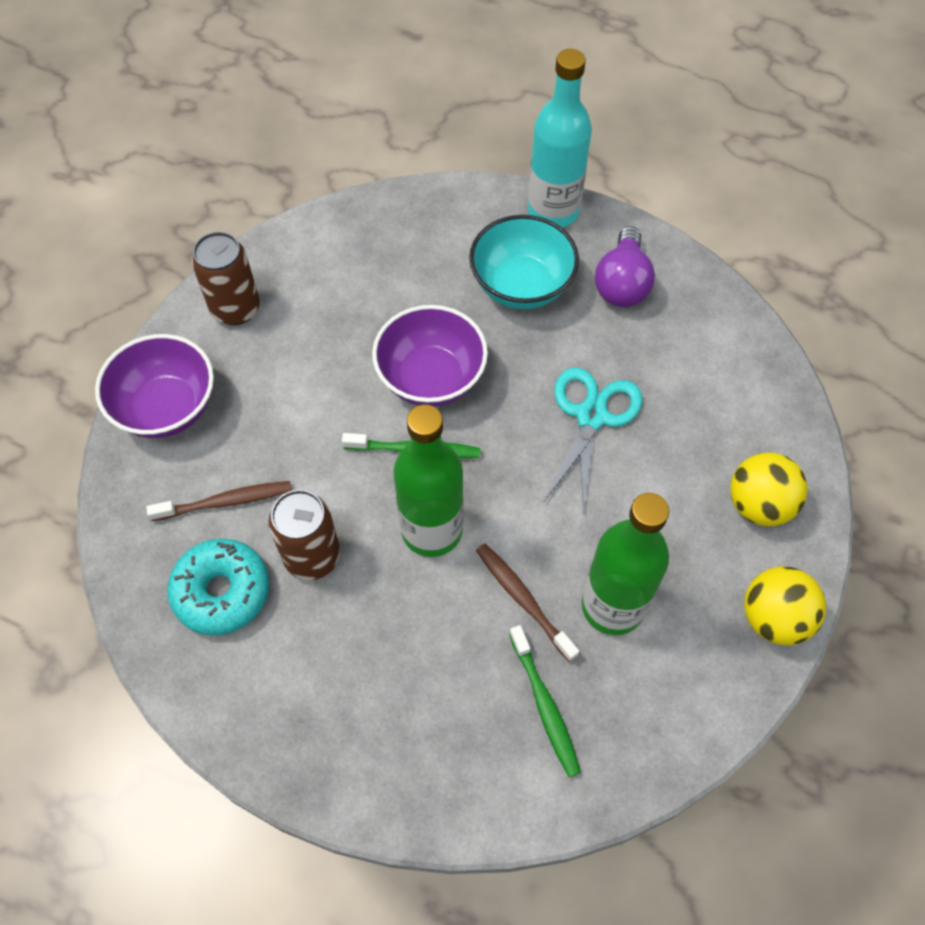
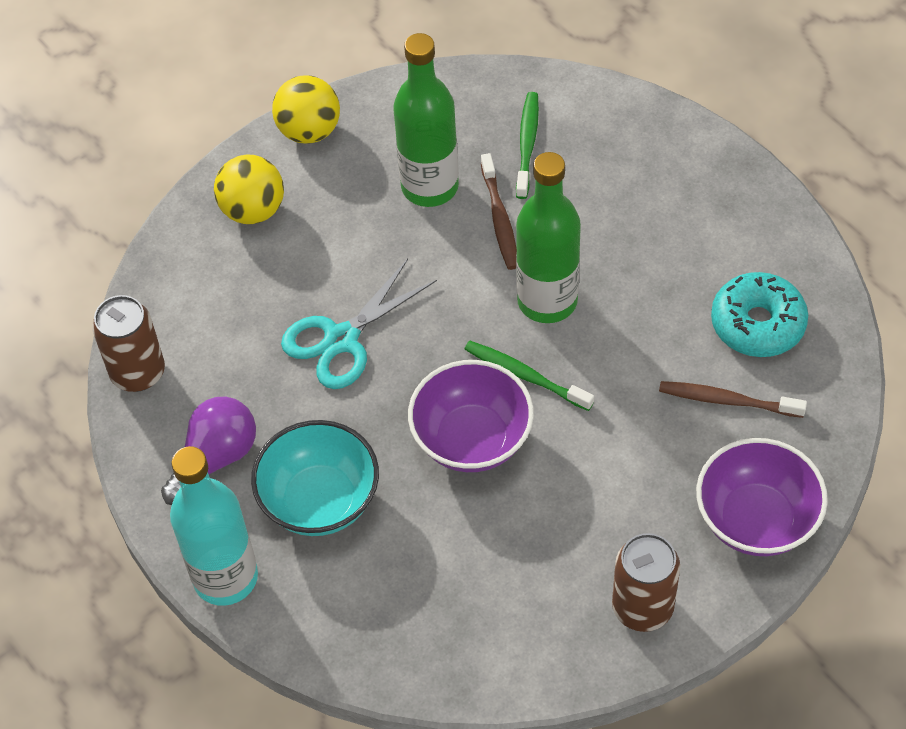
camera: 150 degrees left, 5 degrees down
(312, 556) = (665, 321): brown can -> brown can (138, 372)

